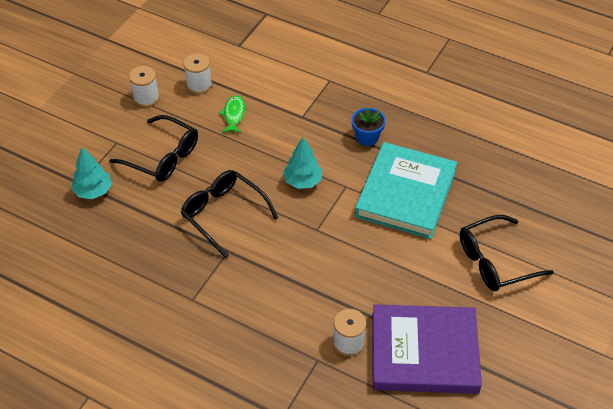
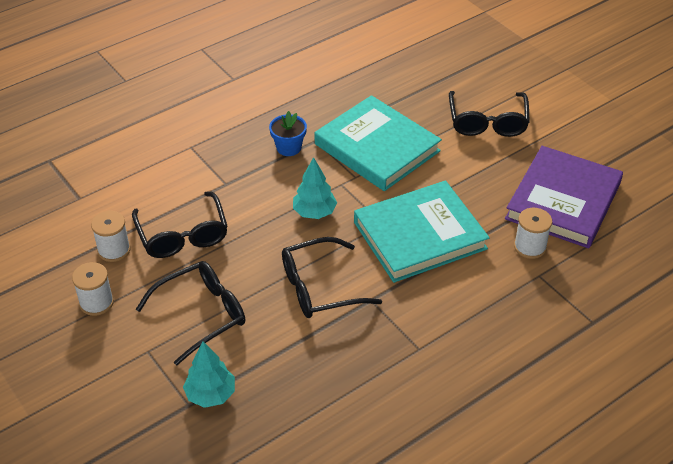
camera: 65 degrees left, 5 degrees down
(234, 115) = (182, 235): green fish -> black glasses
(317, 258) = (419, 235): none -> turquoise book

